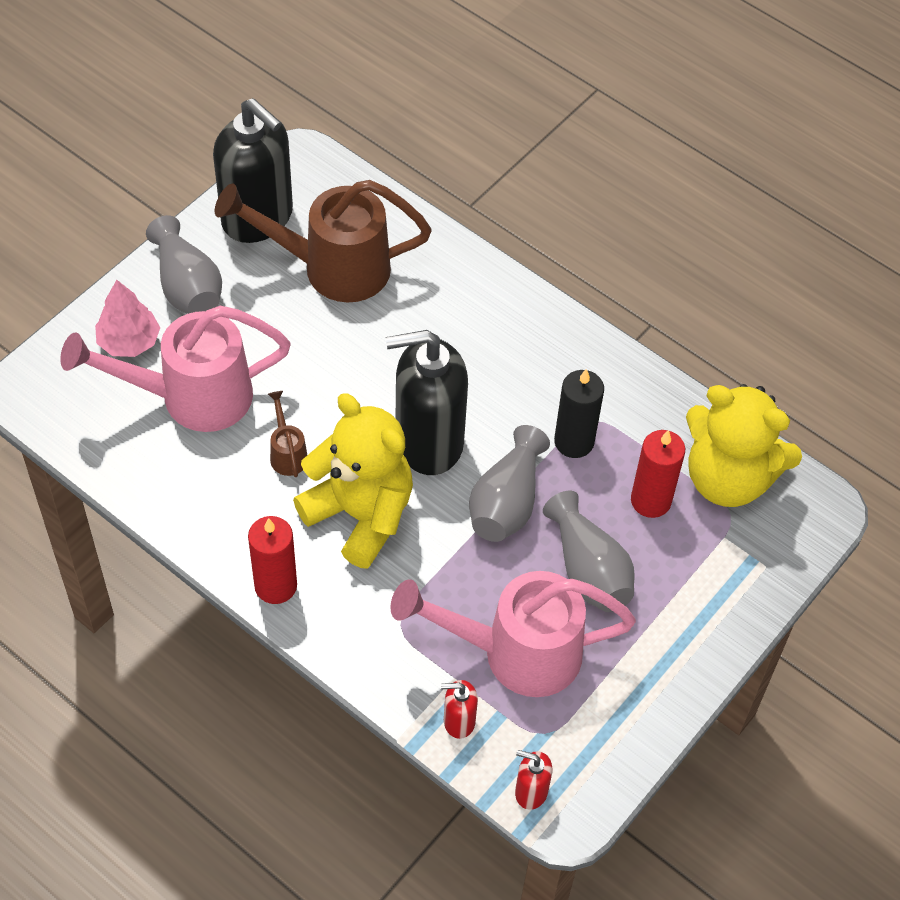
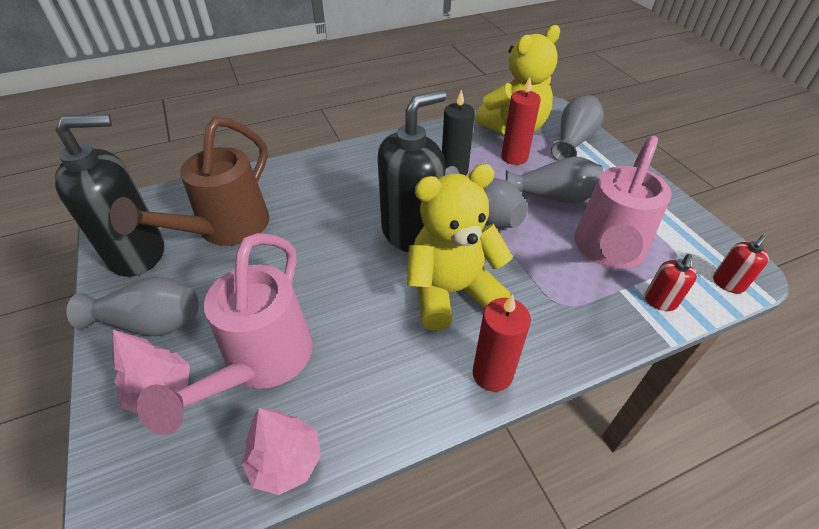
camera: 60 degrees left, 10 degrees down
(115, 465) = (286, 461): none -> pink tree
(287, 453) = (366, 316): brown watering can -> none
(428, 442) = (411, 233): black soap dispenser -> black soap dispenser turned 150 degrees counterclockwise
(743, 563) = (573, 140): none -> grey vase

